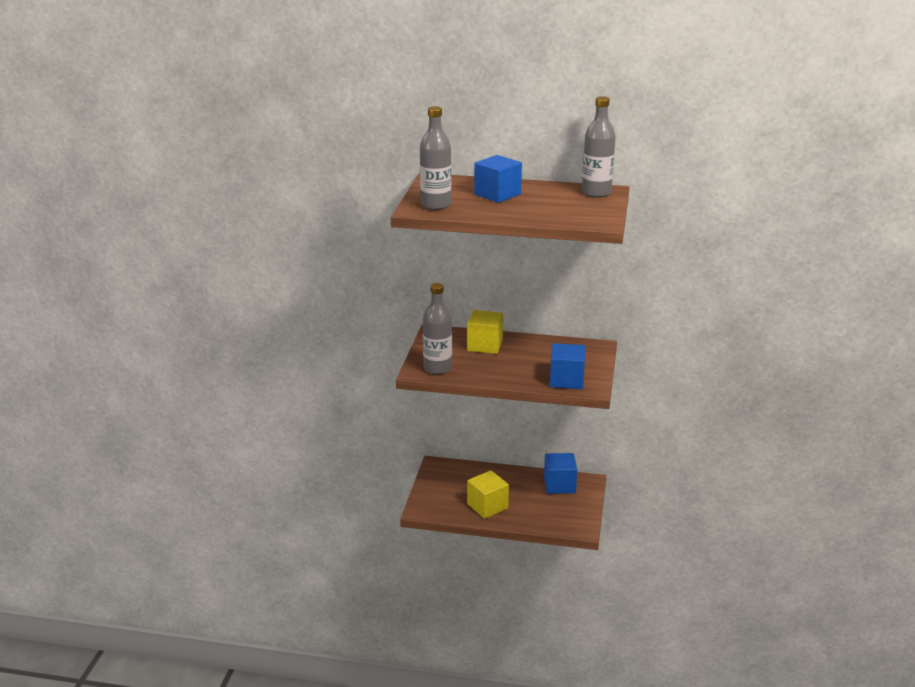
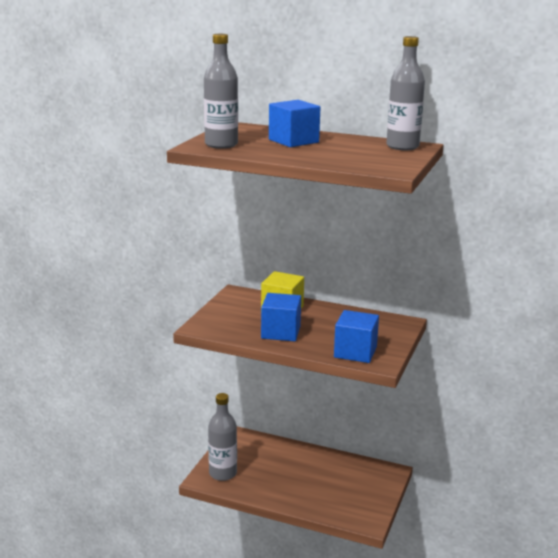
camera: 10 degrees right, 5 degrees down
(437, 368) = (222, 326): grey bottle -> grey bottle (223, 473)
(487, 506) = (274, 484): yellow cube -> none
(559, 485) = (358, 471): blue cube -> blue cube (281, 332)

